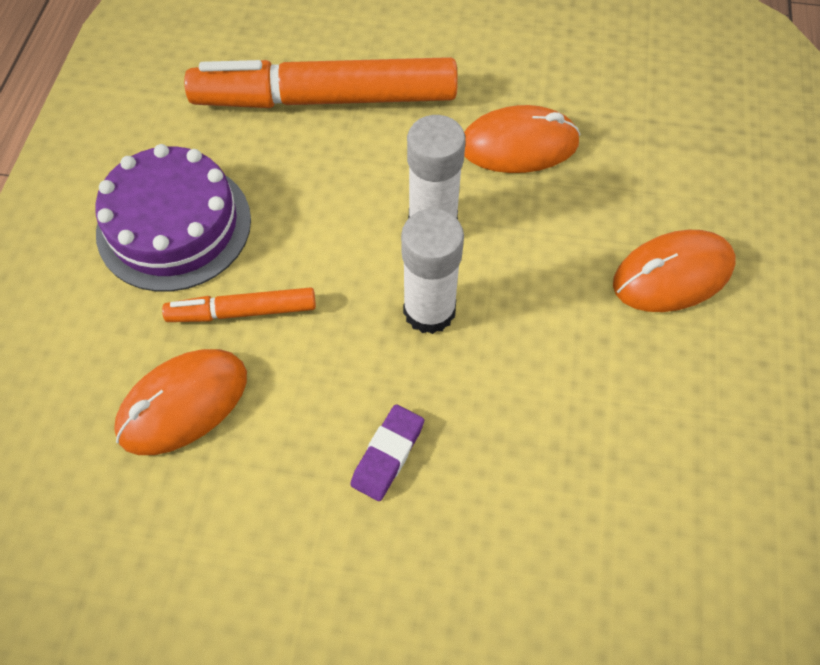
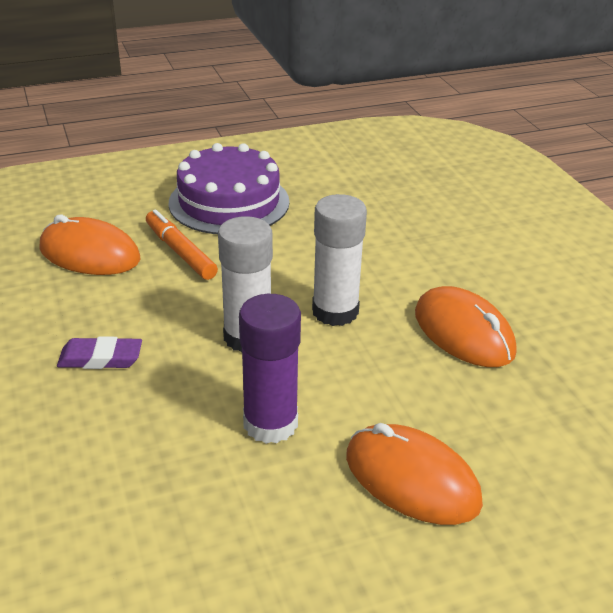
camera: 60 degrees right, 25 degrees down
(327, 99) = (402, 224): orange marker -> none
(560, 344) = (270, 423): none -> purple glue stick

